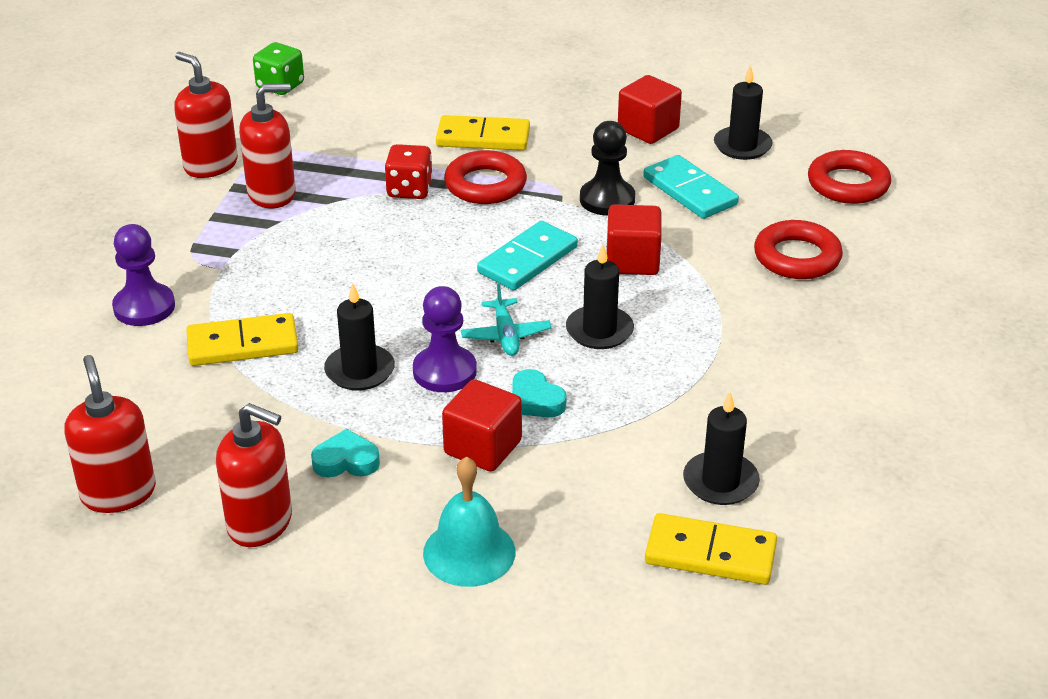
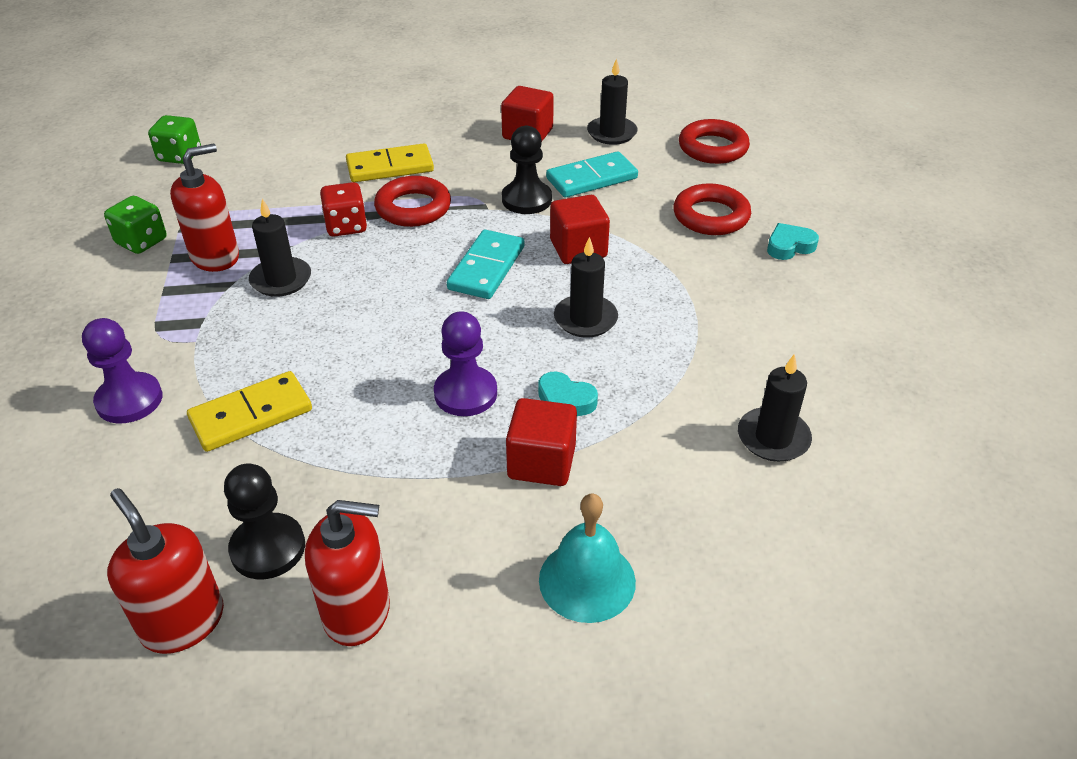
camera: 20 degrees left, 5 degrees up
(209, 456) = (268, 548): none -> black pawn
(210, 165) = (141, 241): red soap dispenser -> green dice
(346, 461) = (415, 514): turquoise heart -> turquoise heart (789, 246)
(359, 371) = (383, 413): black candle -> black candle (281, 280)
(505, 335) = (504, 343): turquoise plane -> none
(690, 191) = (591, 178): turquoise domino -> turquoise domino turned 60 degrees counterclockwise
(710, 554) = (808, 514): yellow domino -> none

